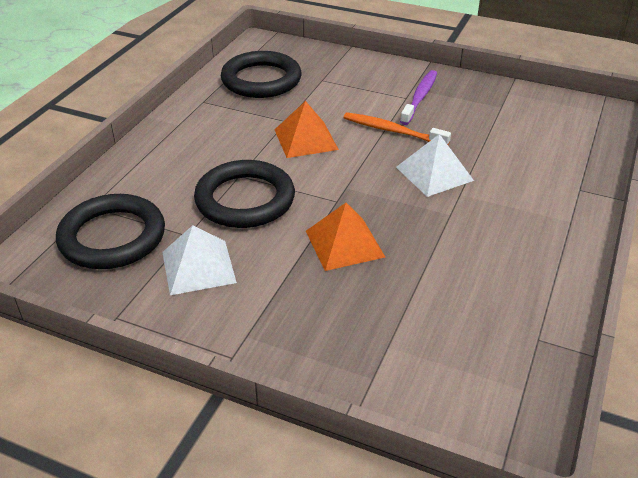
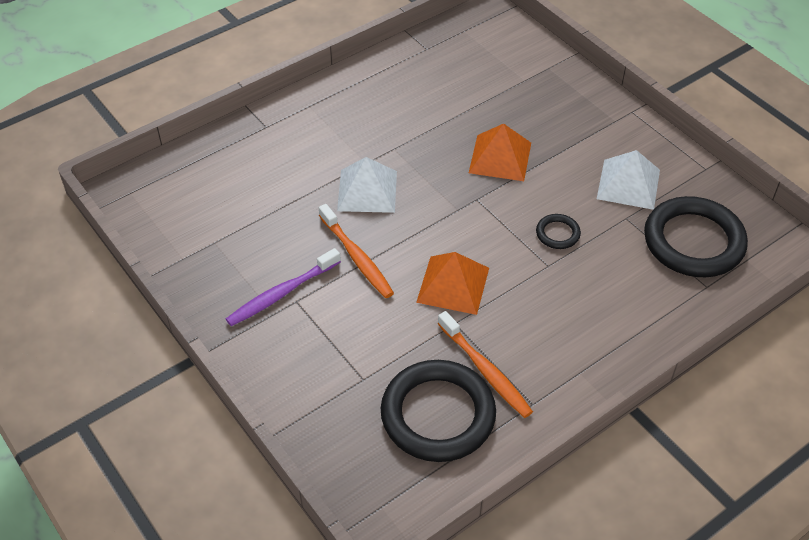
camera: 150 degrees left, 10 degrees up
(245, 199) = (557, 233): black ring -> black ring, size x0.44
(246, 105) = (485, 370): none -> orange toothbrush

